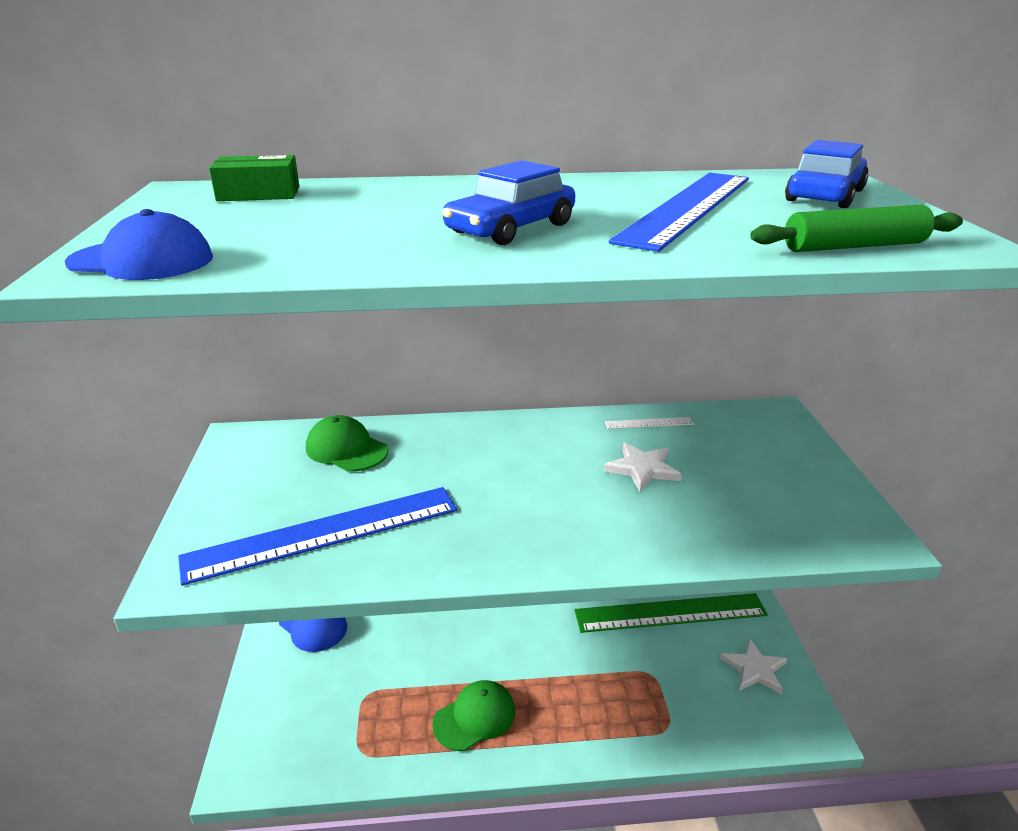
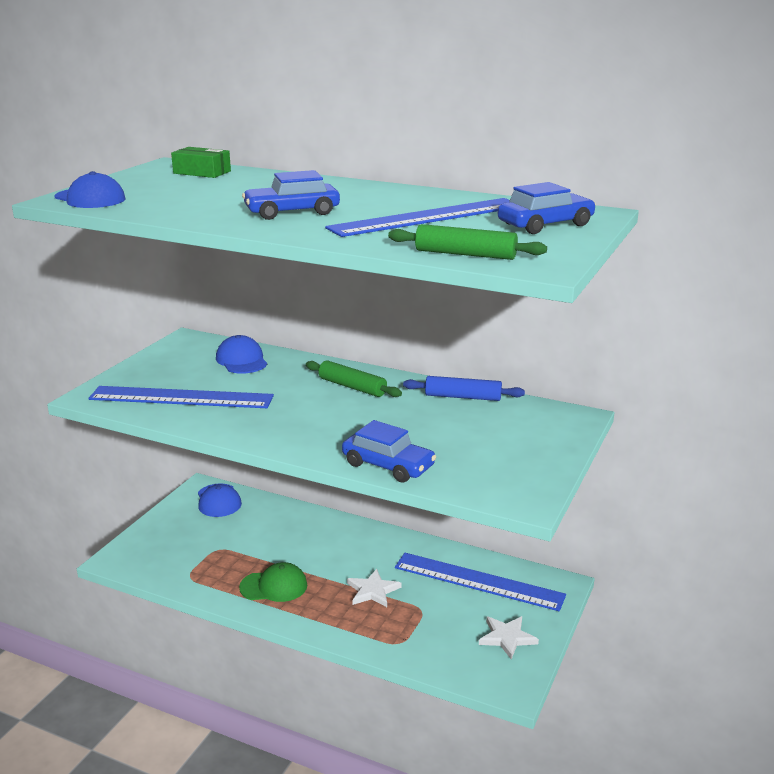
camera: 30 degrees right, 5 degrees down
(346, 449) = (241, 360): green cap -> blue cap
(521, 447) = (352, 387): none -> green rolling pin
(642, 469) = (417, 420): white star -> white star (373, 591)
(649, 423) = (463, 397): white ruler -> blue rolling pin
(670, 613) = (478, 581): green ruler -> blue ruler
(689, 544) = (388, 465): none -> blue car

